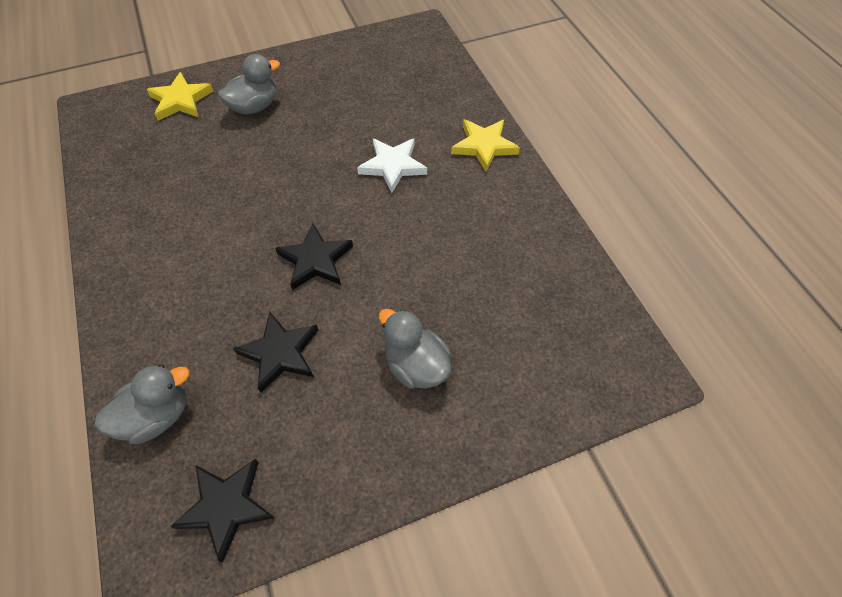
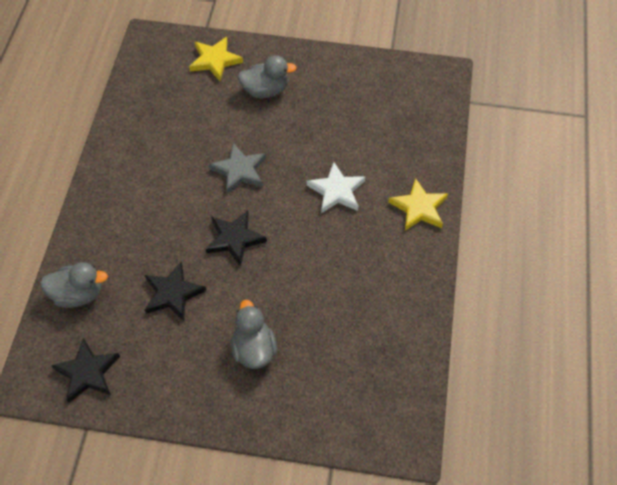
camera: 30 degrees right, 0 degrees up
(276, 191) = (239, 170): none -> grey star

